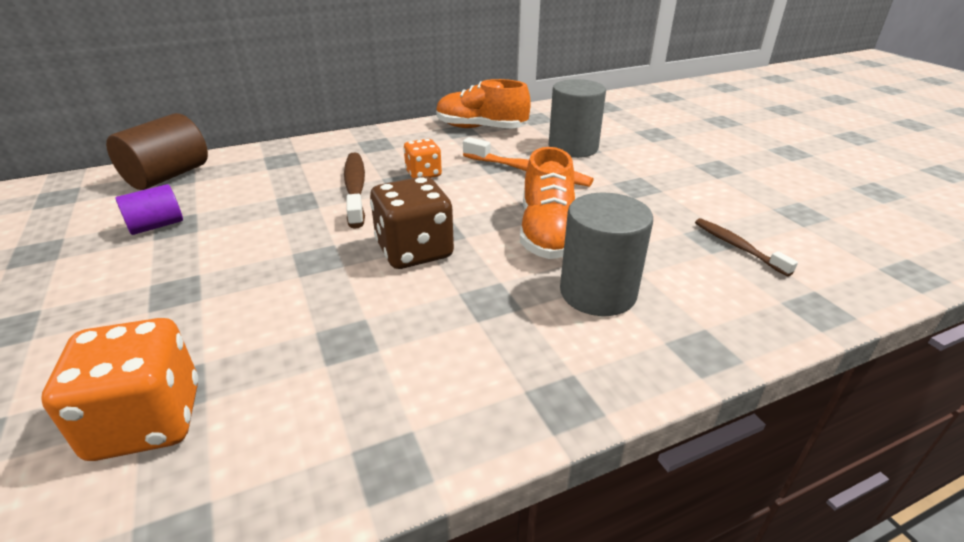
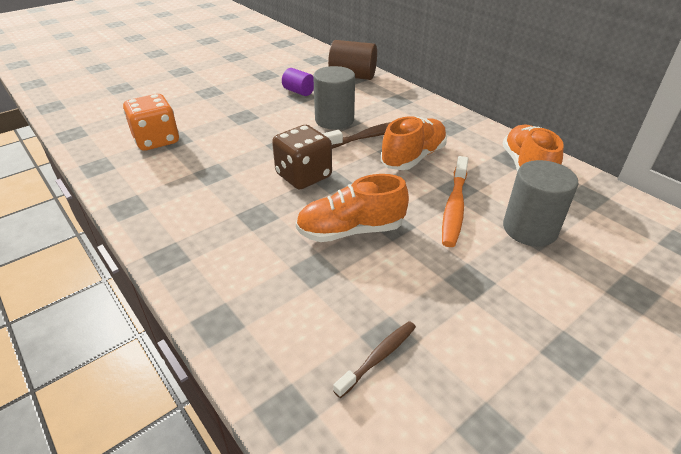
camera: 75 degrees right, 5 degrees up
(423, 174) = (413, 157): orange dice -> orange shoe
(597, 293) = (276, 264): grey cylinder -> grey cylinder (334, 120)

